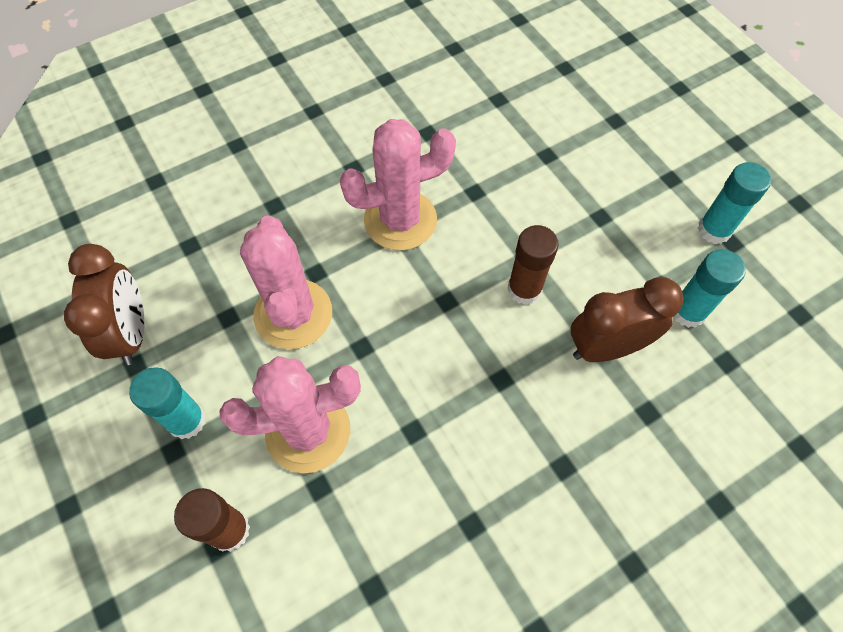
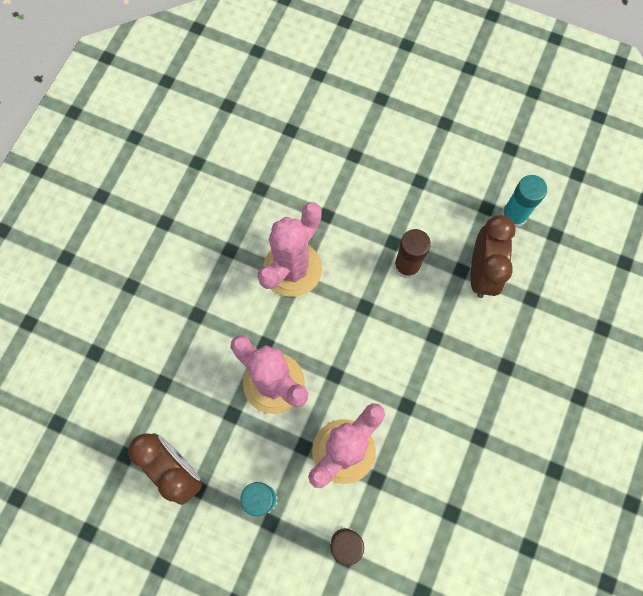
camera: 35 degrees left, 10 degrees up
(606, 347) = (482, 272): brown clock -> brown clock turned 150 degrees clockwise
(714, 230) = (494, 146): turquoise glue stick -> none

